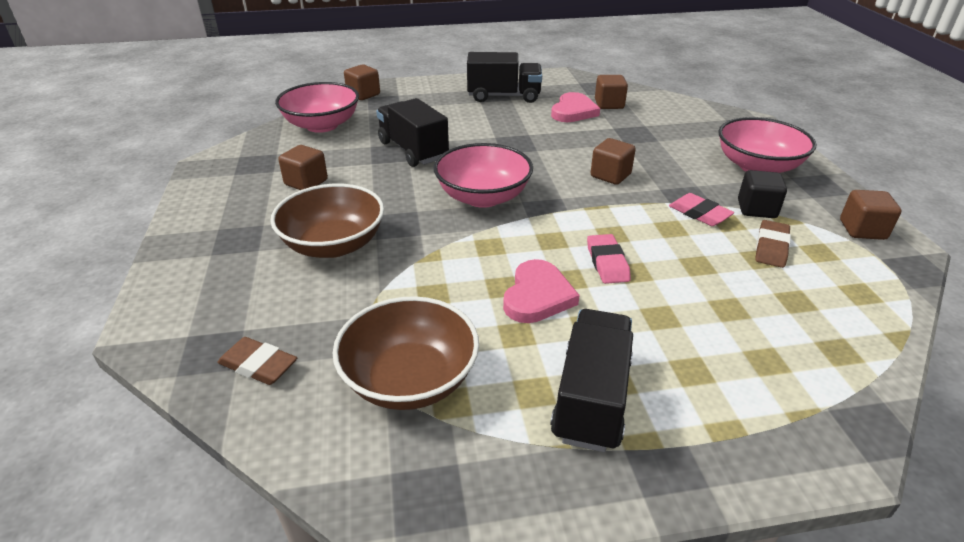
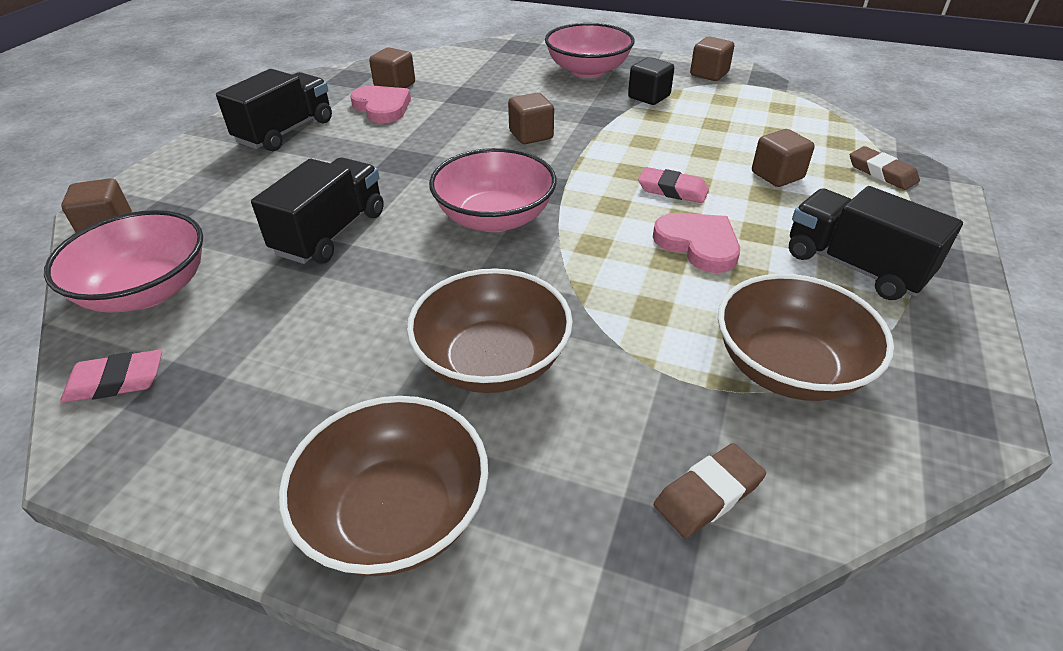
camera: 60 degrees left, 5 degrees up
(201, 254) = (396, 514): none -> brown bowl
(306, 182) = (303, 349): brown cube -> brown cube (777, 175)
(413, 150) = (331, 233): black truck -> black truck turned 120 degrees clockwise
(699, 213) = (634, 121): pink eraser -> pink eraser (116, 381)
(771, 247) = (705, 113): brown eraser -> brown eraser (882, 172)

